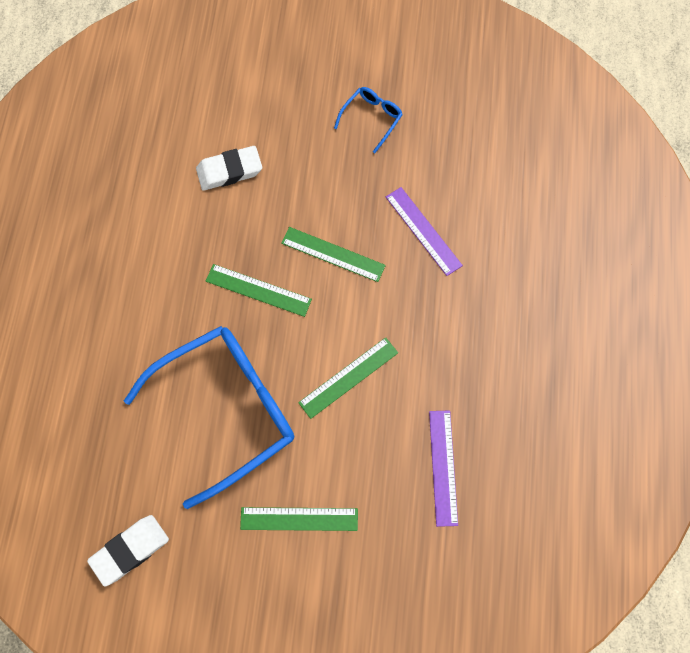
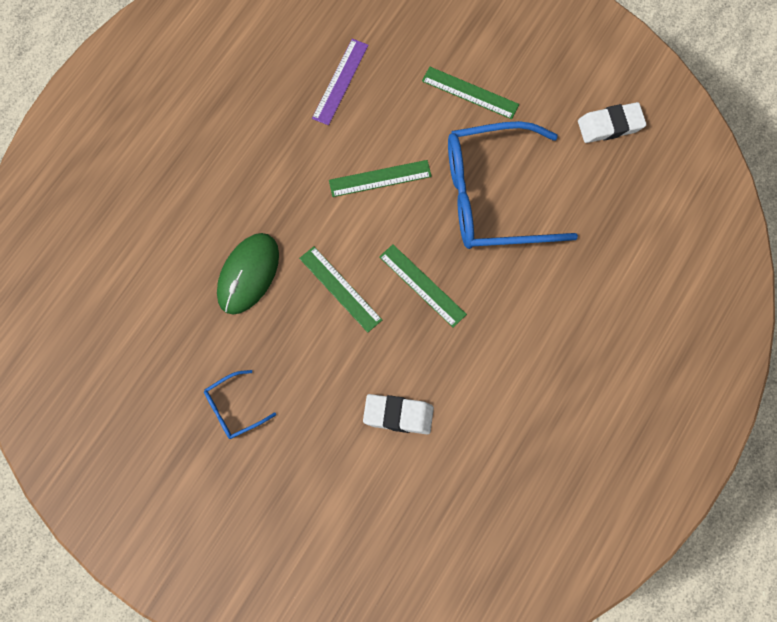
camera: 155 degrees left, 0 degrees up
(423, 231) = (248, 274): purple ruler -> green mouse

